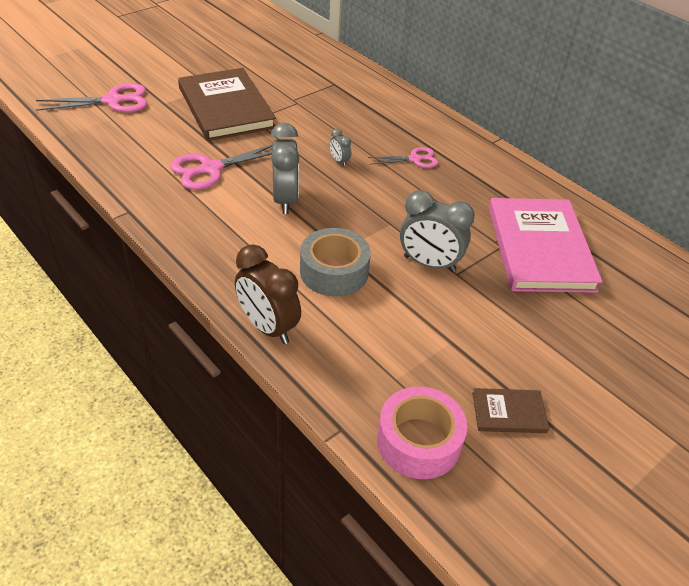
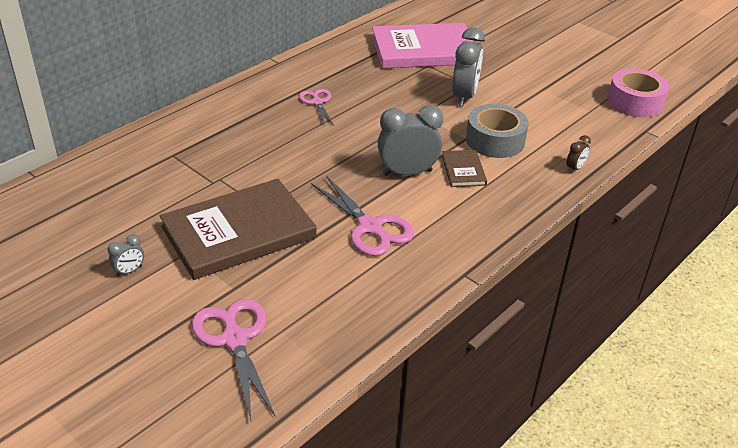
camera: 95 degrees left, 5 degrees down
(268, 327) = (575, 168): brown clock -> brown clock, size x0.47
(339, 161) = (333, 144): grey clock -> grey clock (129, 271)
(509, 412) = (591, 71): brown book -> brown book (463, 170)

